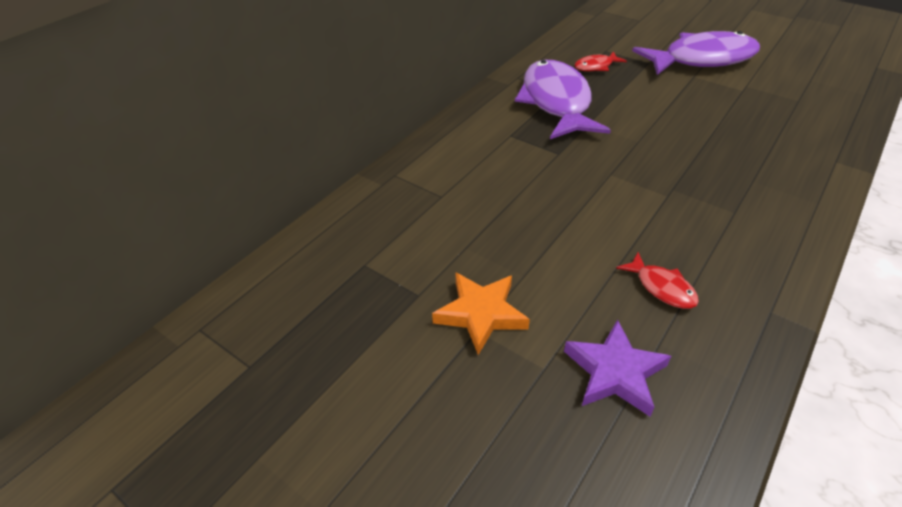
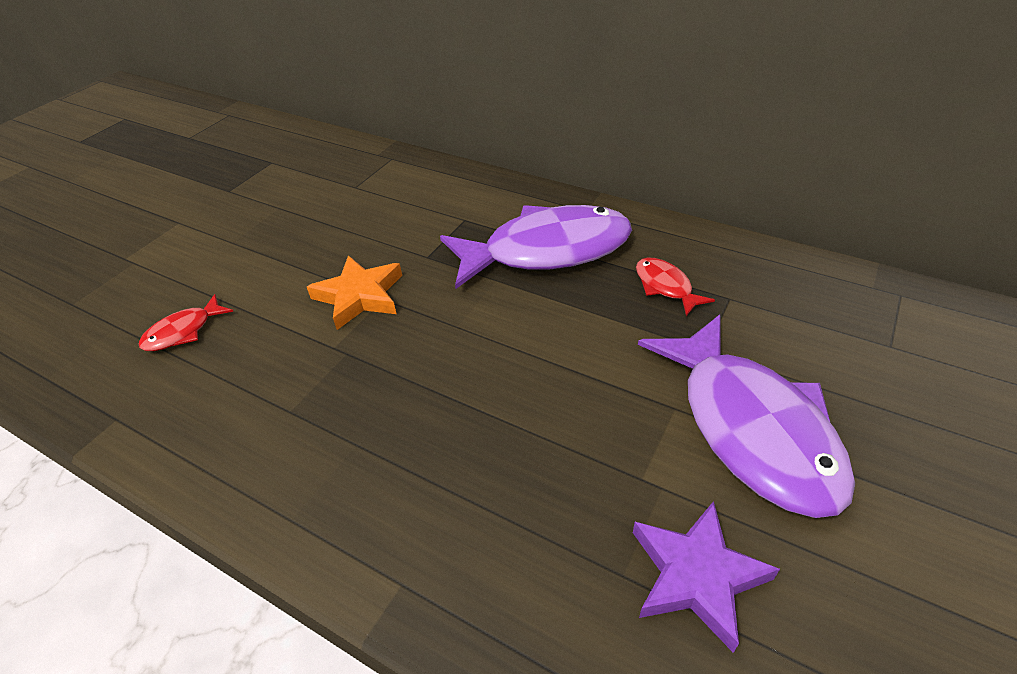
camera: 85 degrees right, 0 degrees up
(481, 314) = (195, 222): orange star -> orange star (360, 296)
(615, 372) = (100, 296): purple star -> purple star (697, 576)

